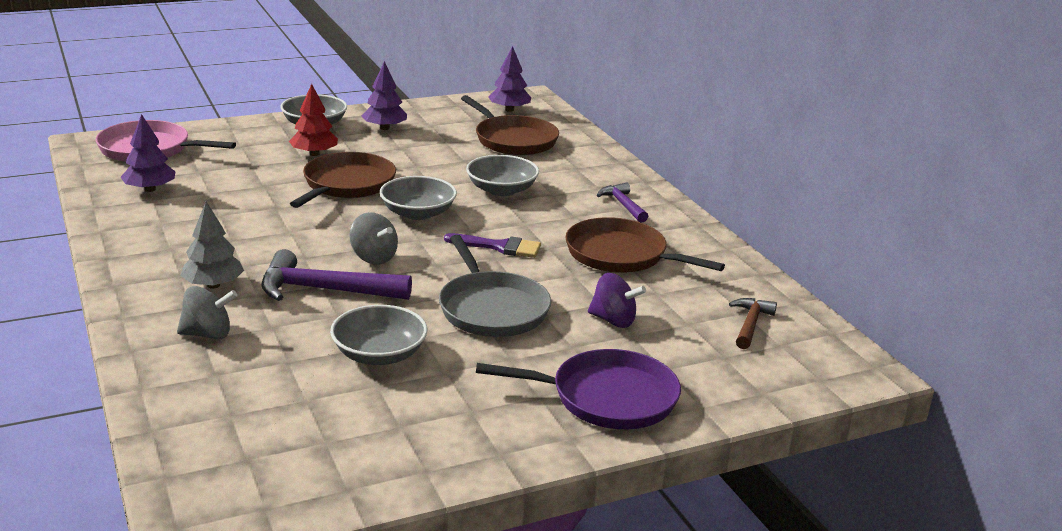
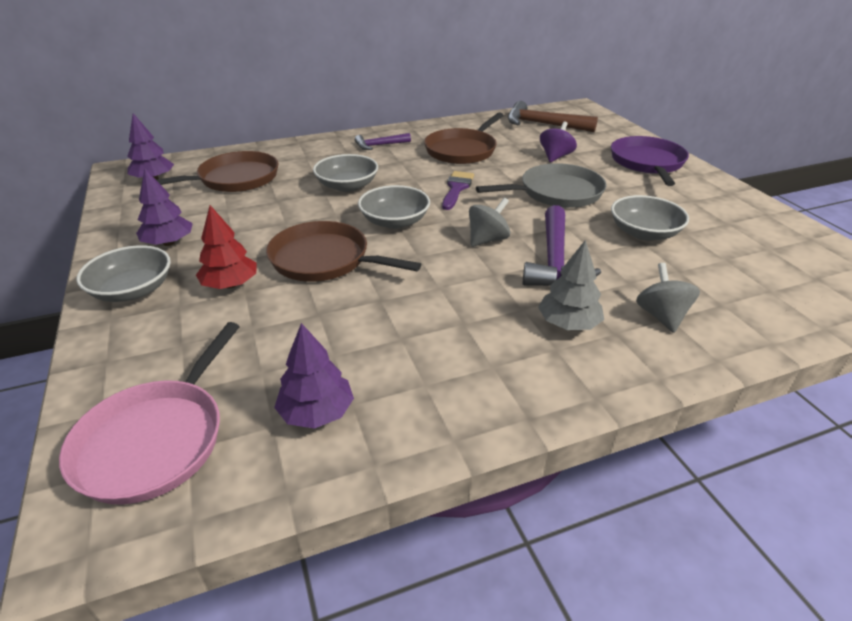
camera: 85 degrees left, 10 degrees up
(750, 324) = (543, 124): brown hammer -> brown hammer, size x1.74

